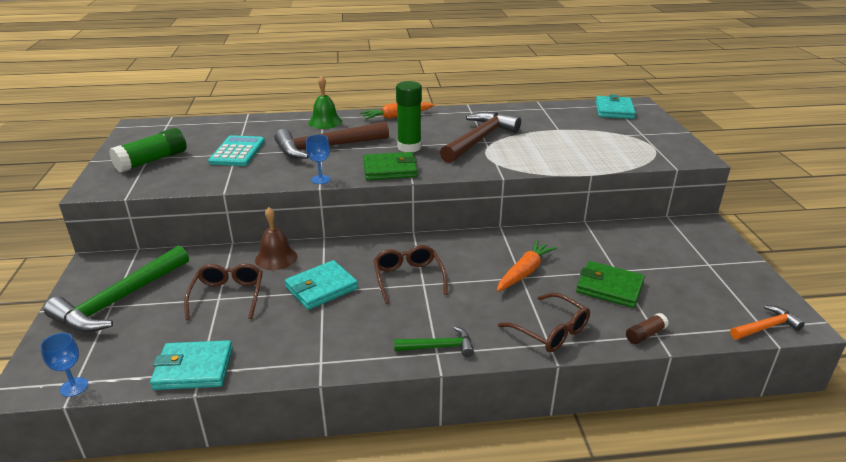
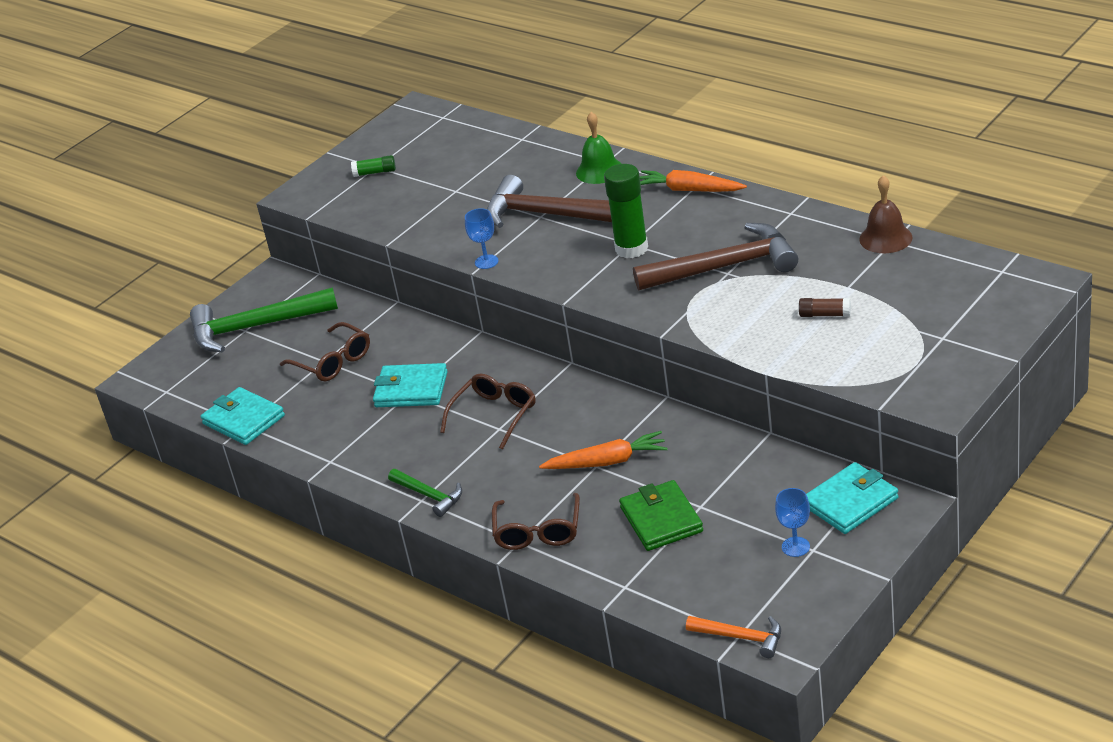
camera: 50 degrees right, 5 degrees up
(74, 387) = (161, 395): blue goblet -> blue goblet (795, 547)
(152, 161) = (375, 172): green glue stick -> green glue stick, size x0.51
(228, 296) = (333, 362): brown glasses -> brown glasses turned 90 degrees clockwise
(237, 152) = (460, 188): turquoise calculator -> none
(276, 258) = (413, 337): brown bell -> brown bell (885, 238)
(390, 170) = (567, 275): green wallet -> none
(614, 110) = (984, 281): turquoise wallet -> turquoise wallet (850, 502)
(645, 334) = (614, 580): brown glue stick -> brown glue stick (825, 314)

